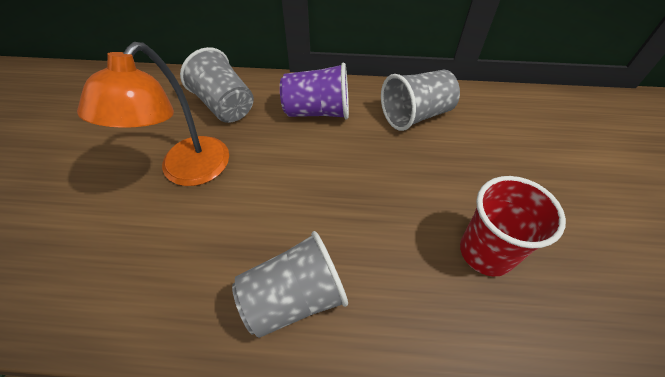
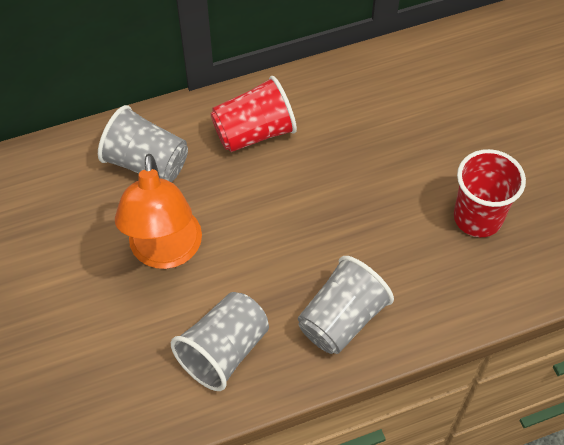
camera: 25 degrees left, 5 degrees up
(318, 111) = (254, 133): purple cup -> red cup
(415, 115) = (358, 99): grey cup -> grey cup (224, 351)

